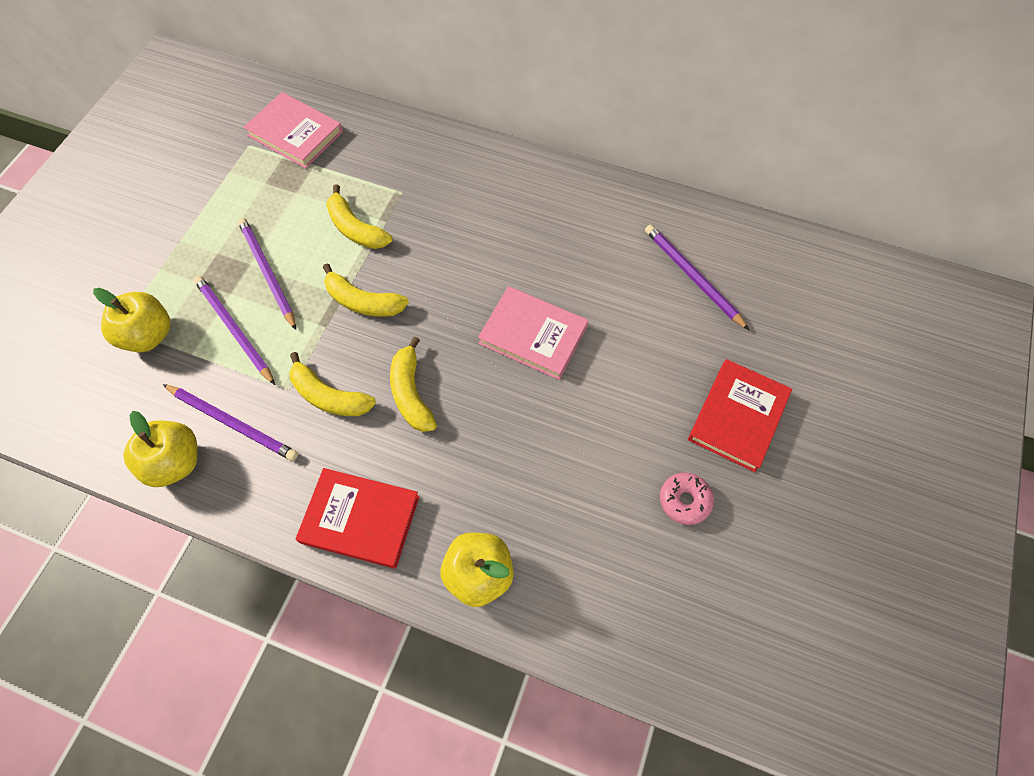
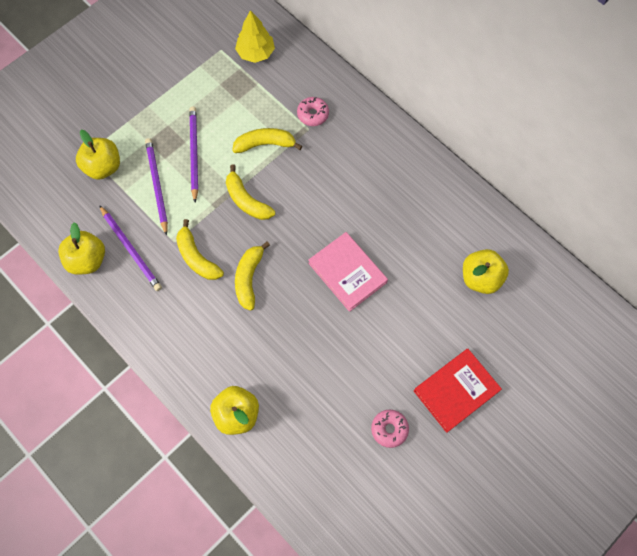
camera: 25 degrees right, 5 degrees up
(295, 134) = (255, 53): pink book -> yellow tree
(356, 229) = (265, 144): yellow banana -> yellow banana turned 105 degrees clockwise
(360, 519) = (181, 346): red book -> none
(399, 175) = (313, 114): none -> pink donut
(692, 277) = (480, 278): purple pencil -> yellow apple

